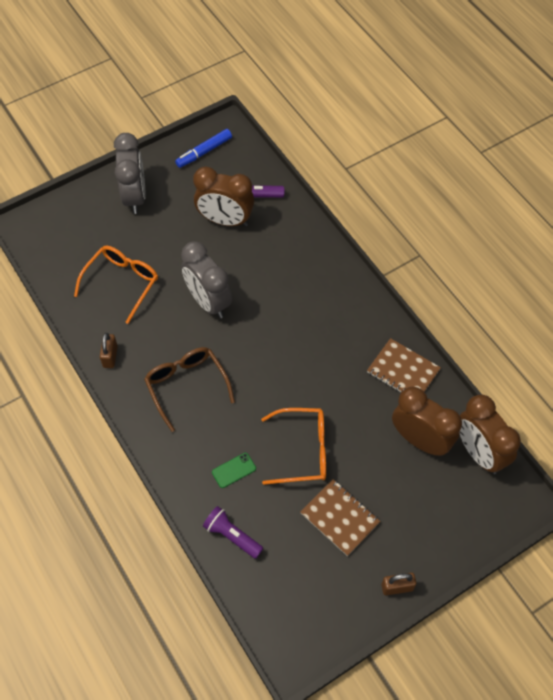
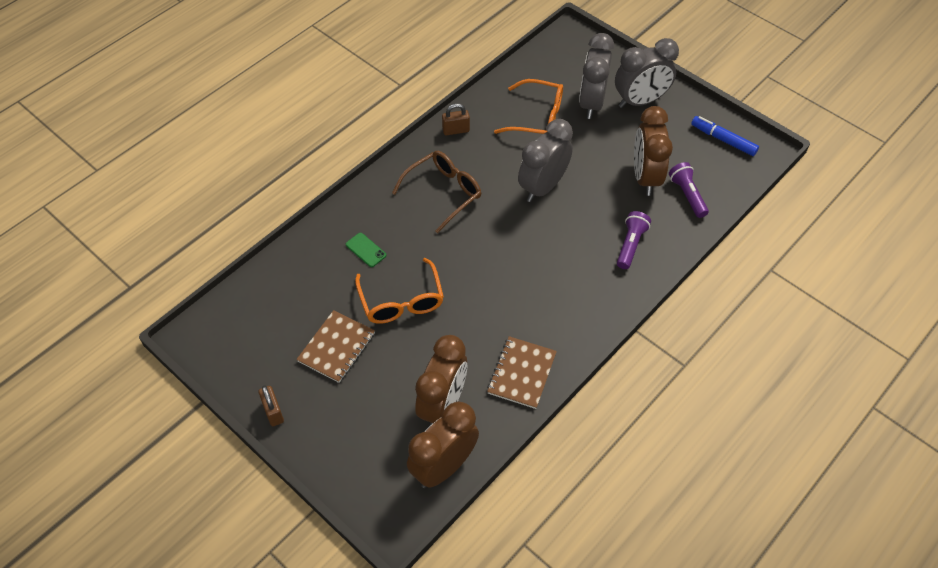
camera: 75 degrees right, 5 degrees down
(121, 234) = (591, 103): none -> grey clock
(232, 535) = (300, 264): purple flashlight -> purple flashlight (630, 245)

